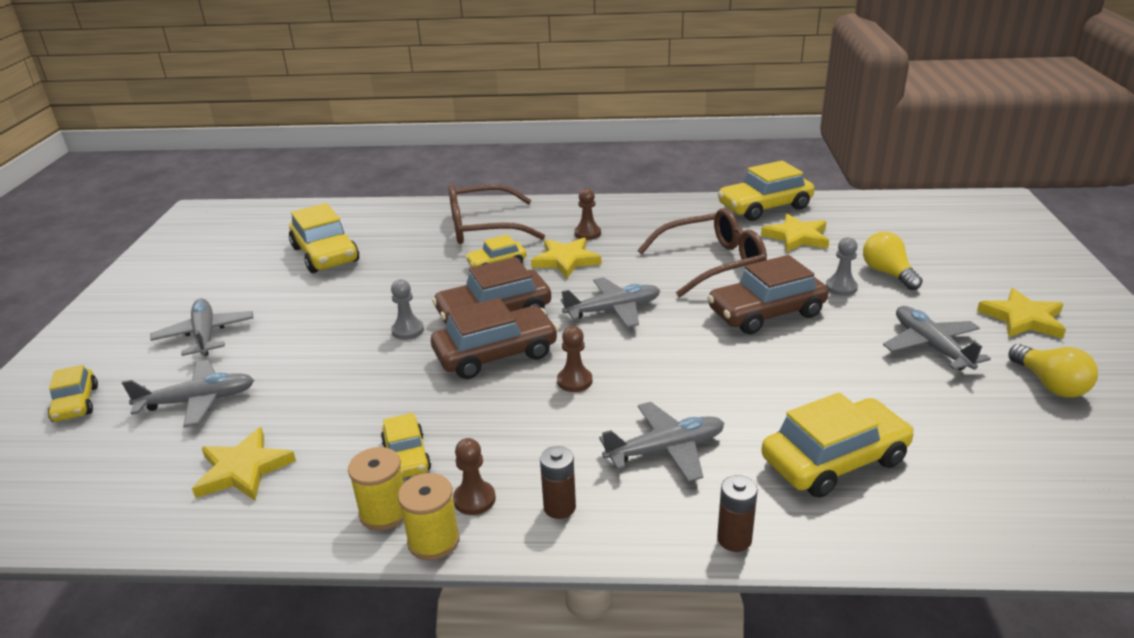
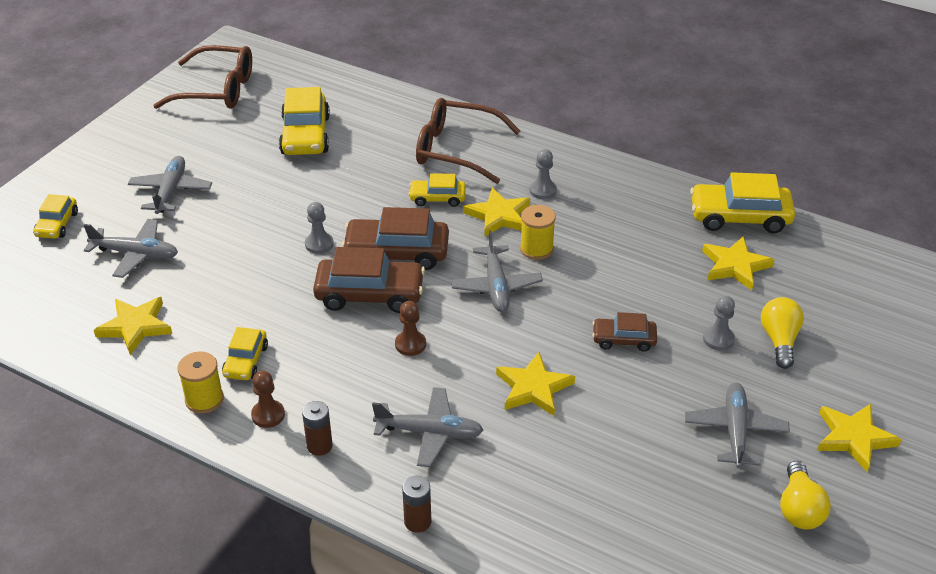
camera: 25 degrees right, 10 degrees up
(433, 541) = (222, 434): yellow spool -> yellow spool (536, 249)
(587, 233) = (542, 190): brown pawn -> grey pawn
(613, 310) = (496, 286): grey plane -> grey plane turned 75 degrees clockwise
(712, 263) = (626, 268): brown glasses -> brown glasses (217, 90)
(727, 375) = (533, 388): none -> yellow star
(766, 313) = (624, 340): brown car -> brown car, size x0.57
(834, 460) = (547, 495): yellow car -> none

